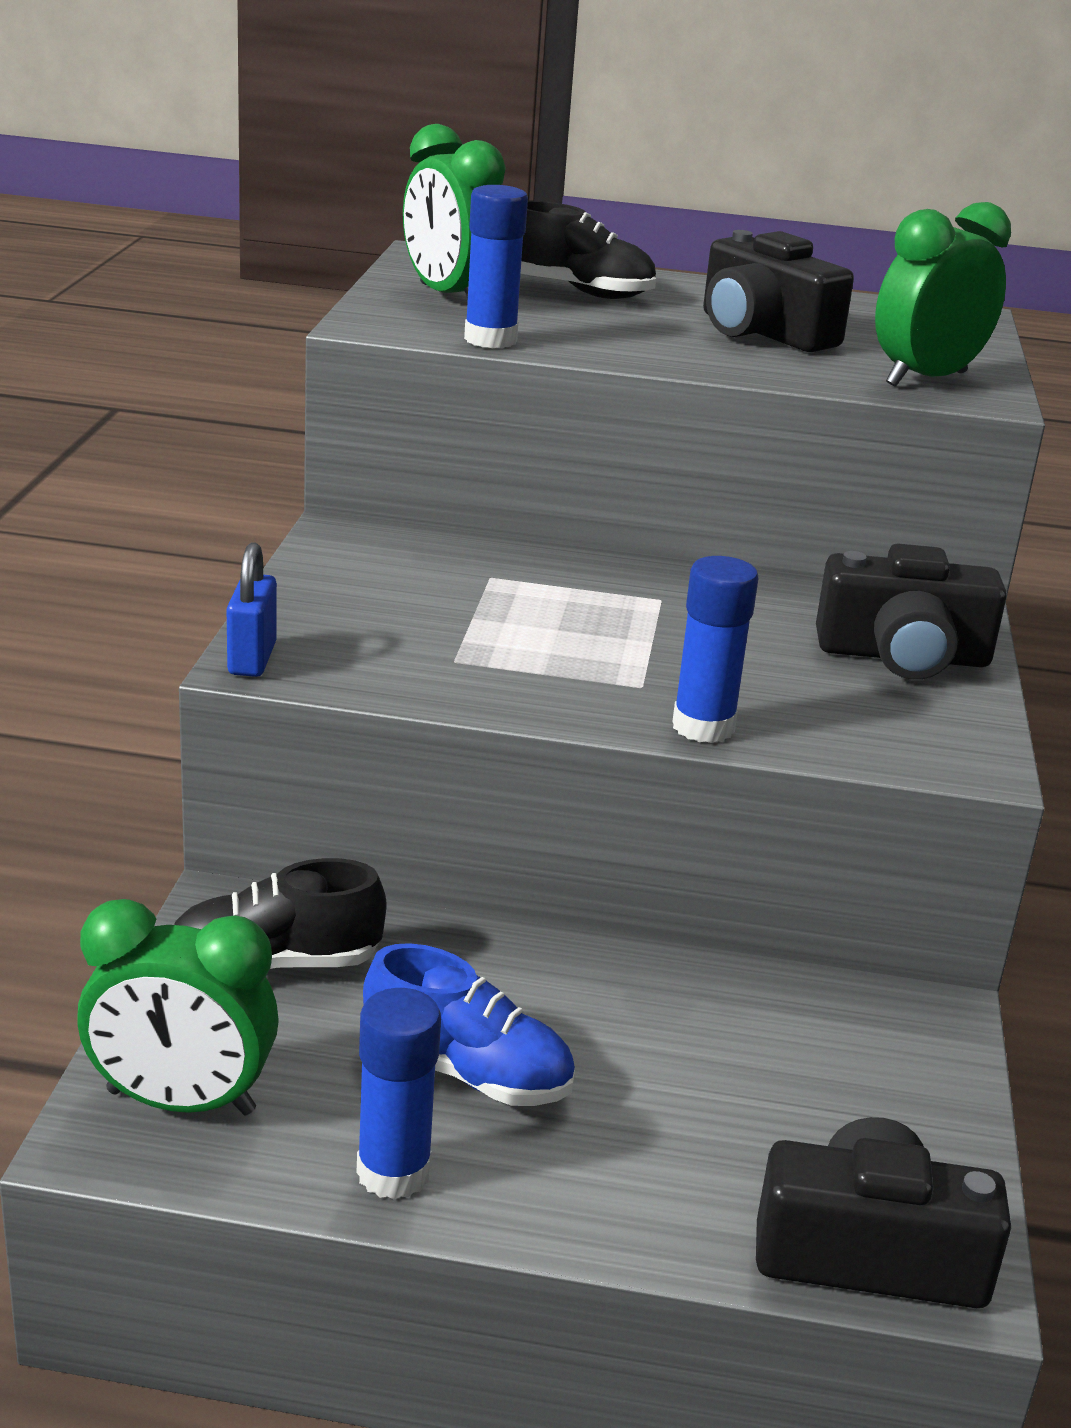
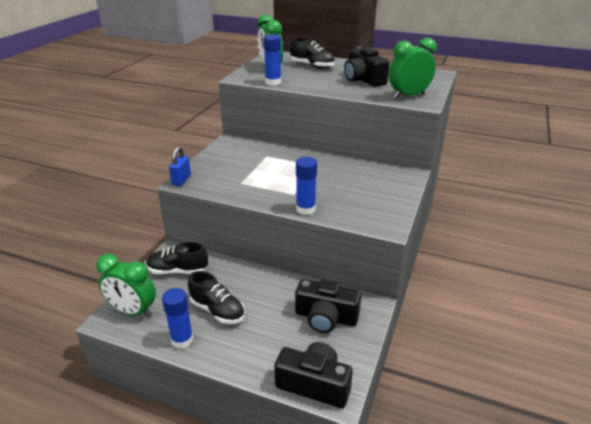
camera: 15 degrees right, 5 degrees up
(468, 1073) = (217, 310): blue shoe -> black shoe
(903, 656) = (384, 188): black camera -> black camera (326, 317)

